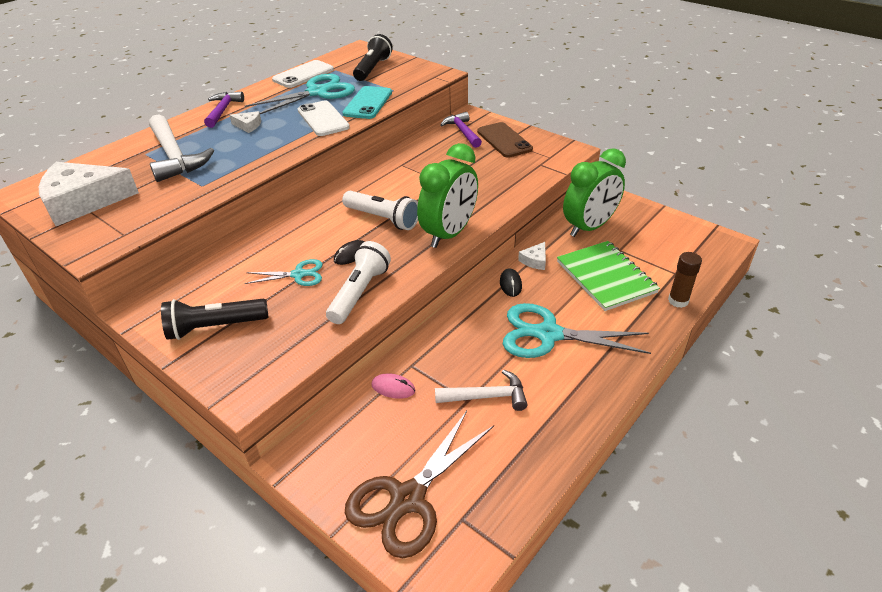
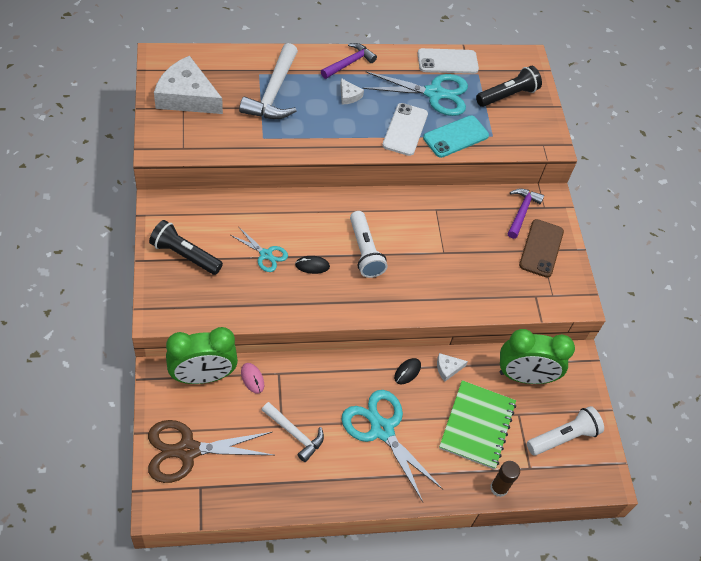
camera: 35 degrees right, 15 degrees up
(360, 292) = (284, 301): white flashlight -> white flashlight (563, 437)
(449, 234) = (390, 303): green clock -> green clock (203, 376)

